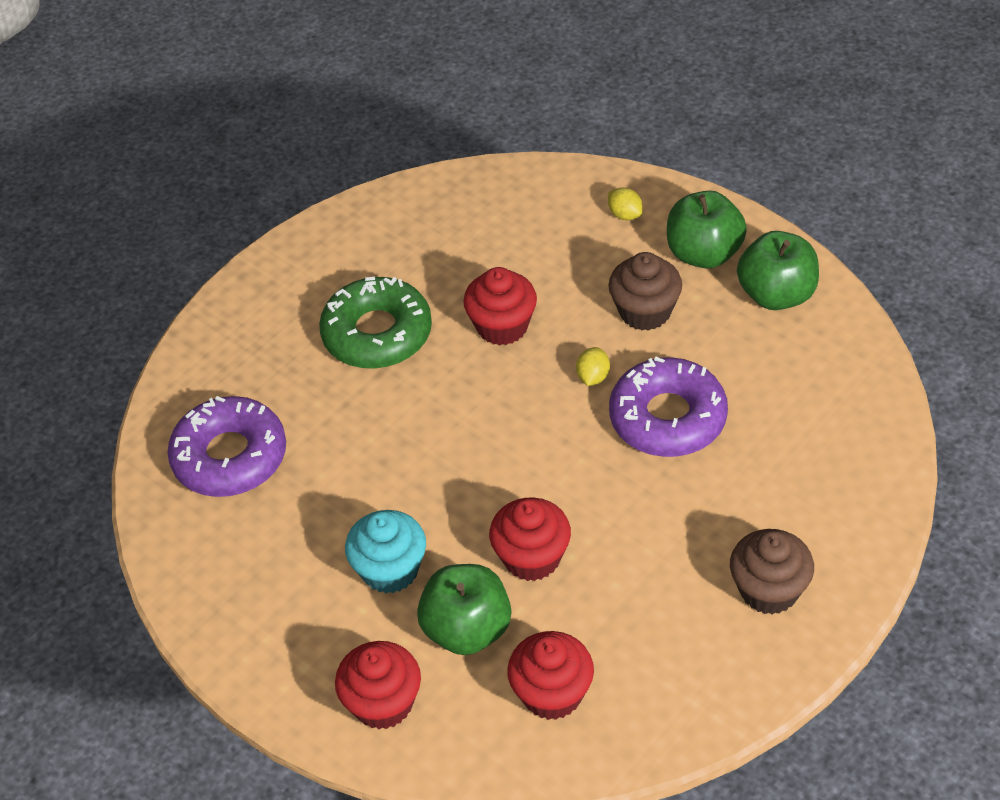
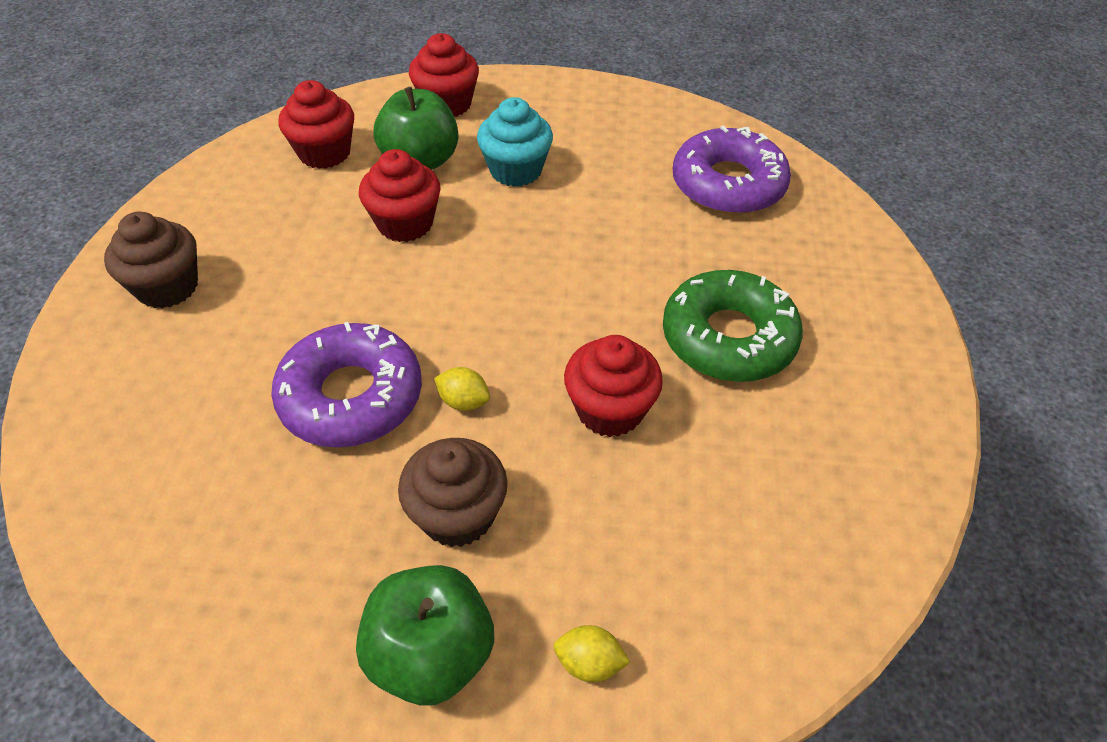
camera: 140 degrees right, 0 degrees up
(593, 377) = (464, 401): yellow lemon -> yellow lemon turned 45 degrees counterclockwise
(776, 294) = (289, 637): green apple -> none

